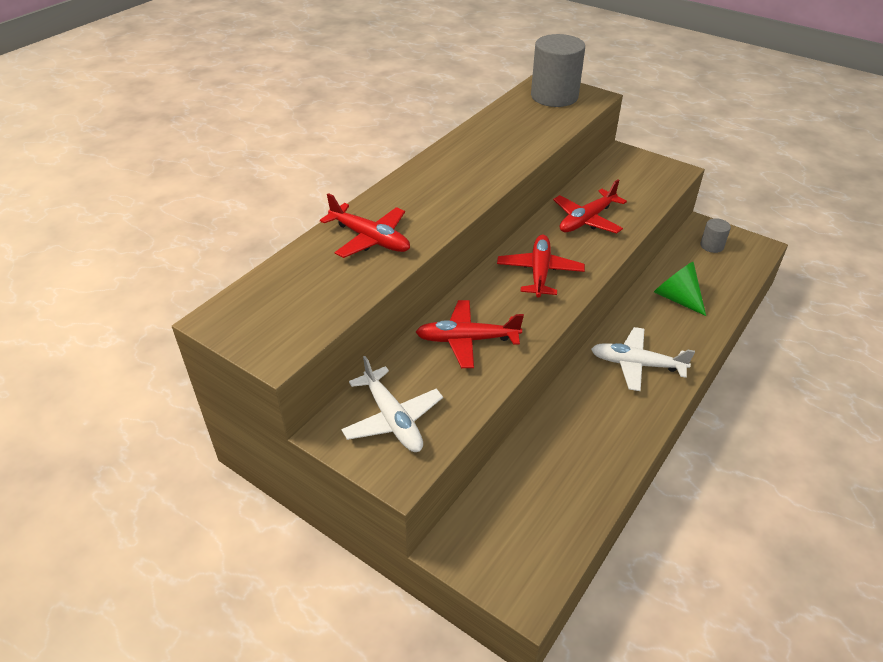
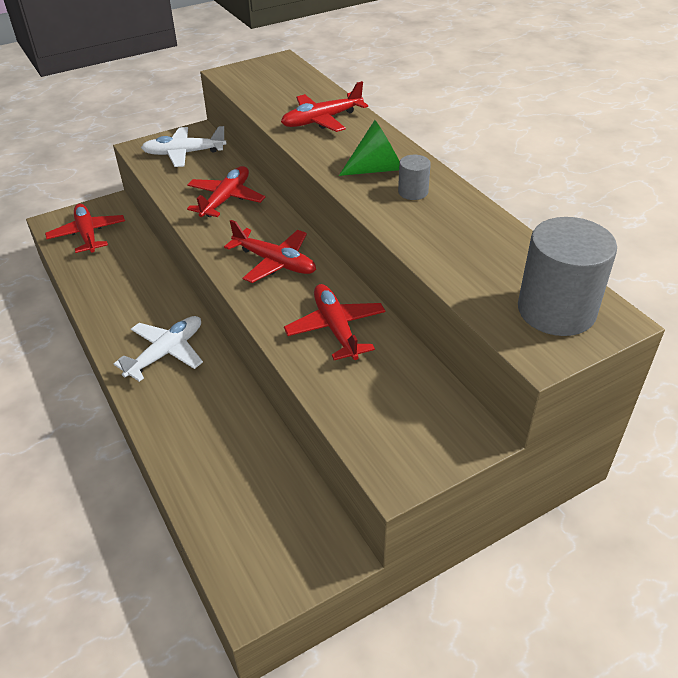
camera: 115 degrees right, 0 degrees up
(526, 534) = (87, 234): none -> red plane
(676, 298) = (224, 434): green cone -> green cone (377, 169)
(712, 246) = (289, 535): grey cylinder -> grey cylinder (413, 192)

